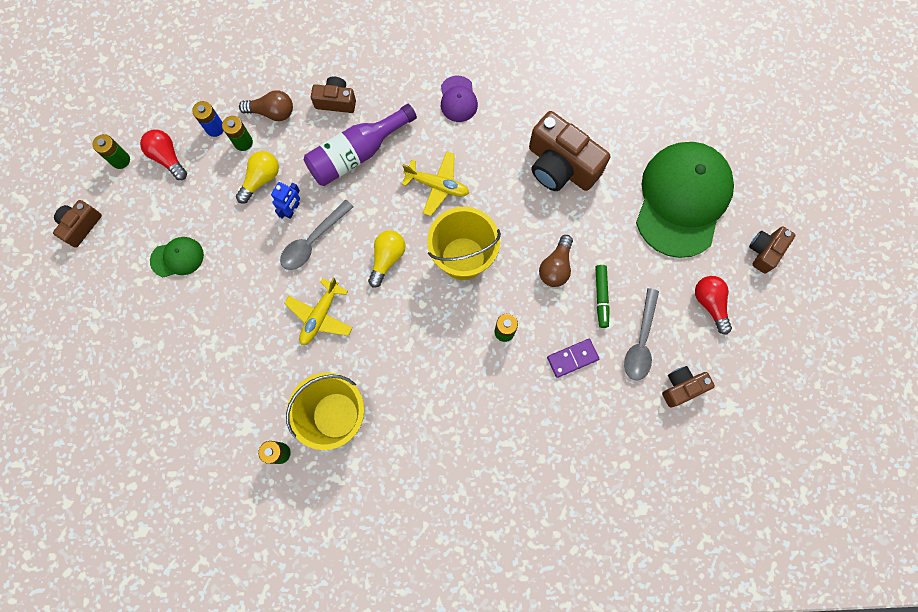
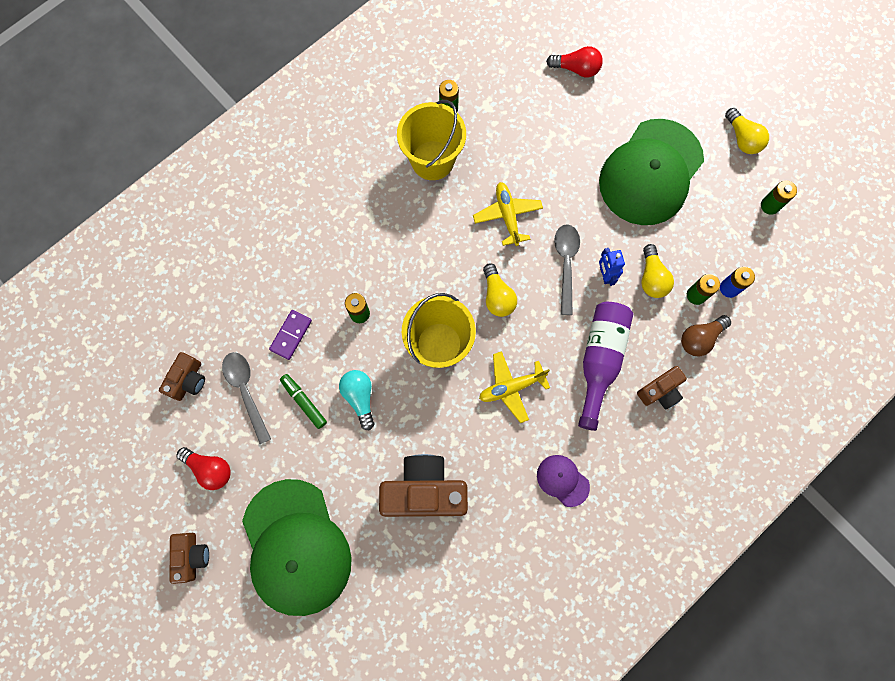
camera: 140 degrees right, 0 degrees up
(81, 226) = (742, 138): brown camera -> yellow light bulb
(168, 158) = (738, 236): red light bulb -> red light bulb (576, 69)
(177, 257) = (651, 172): green cap -> green cap, size x2.33
(556, 267) = (360, 398): brown light bulb -> turquoise light bulb

